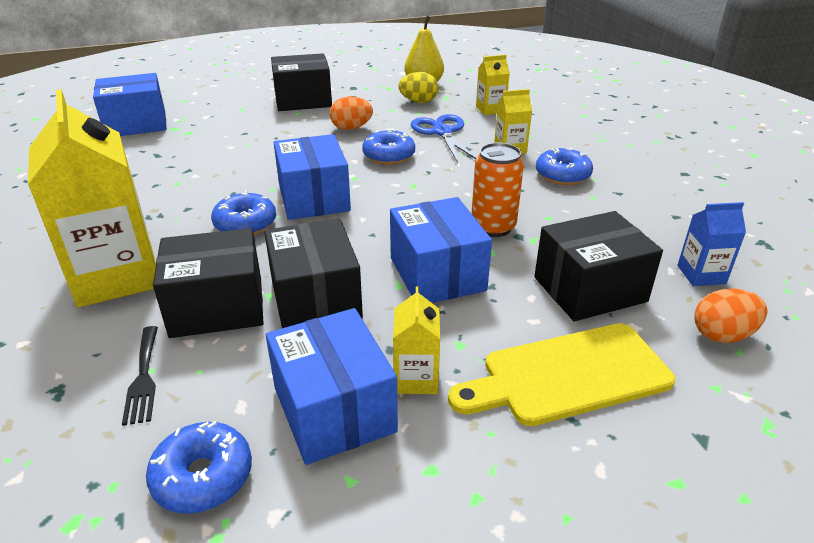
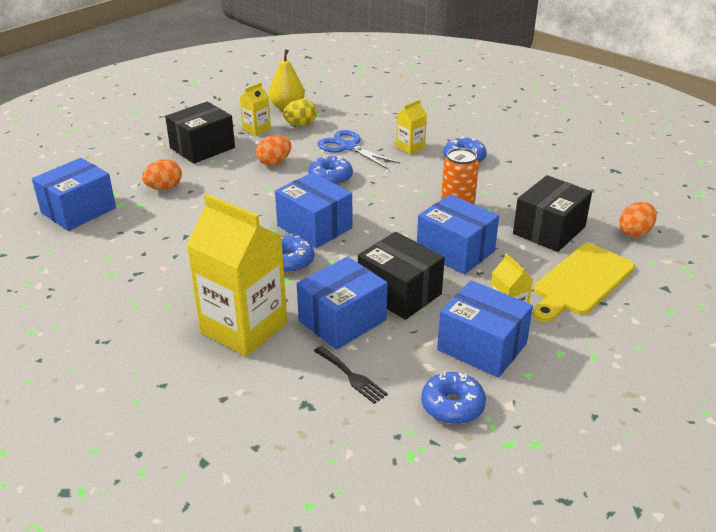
camera: 30 degrees left, 0 degrees up
(217, 307) = (342, 320): black box -> blue box
(227, 124) = (164, 188): none -> orange egg
(490, 109) = (363, 117): yellow carton -> yellow carton (256, 129)
(701, 274) = (598, 201): blue carton -> none

